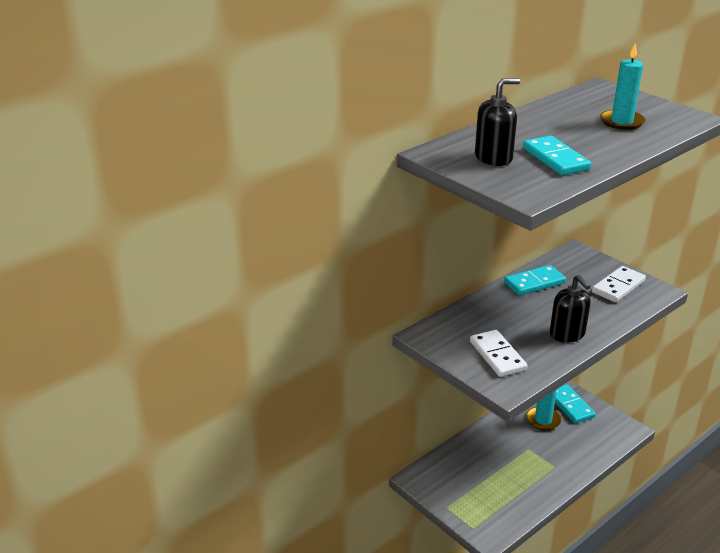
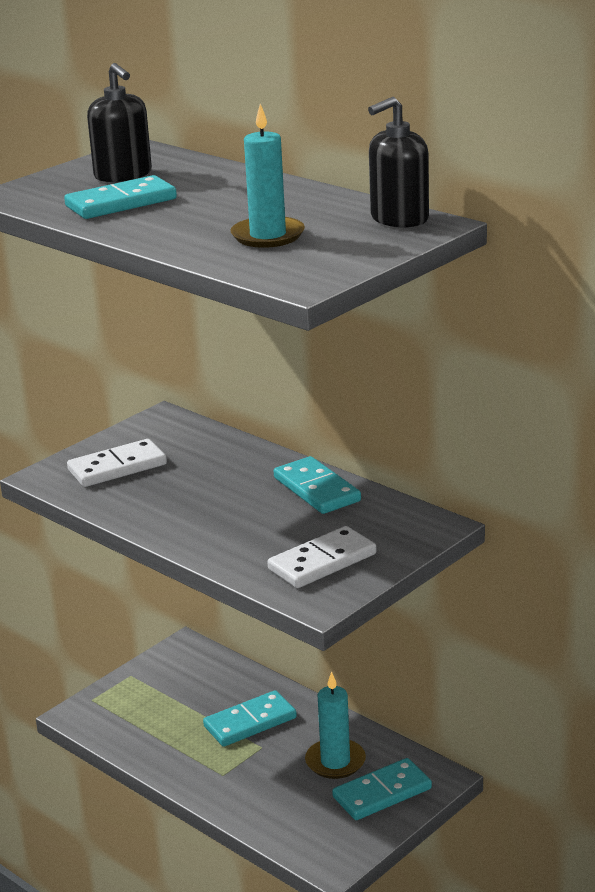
camera: 85 degrees right, 5 degrees down
(504, 452) = (250, 722): none -> turquoise domino
(567, 334) = (174, 517): black soap dispenser -> black soap dispenser (399, 219)
(618, 286) = (322, 562): white domino -> white domino turned 75 degrees counterclockwise

